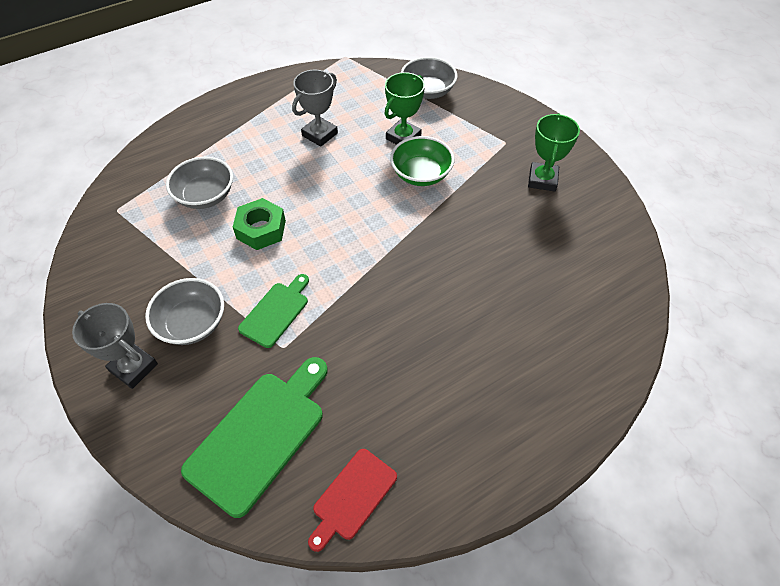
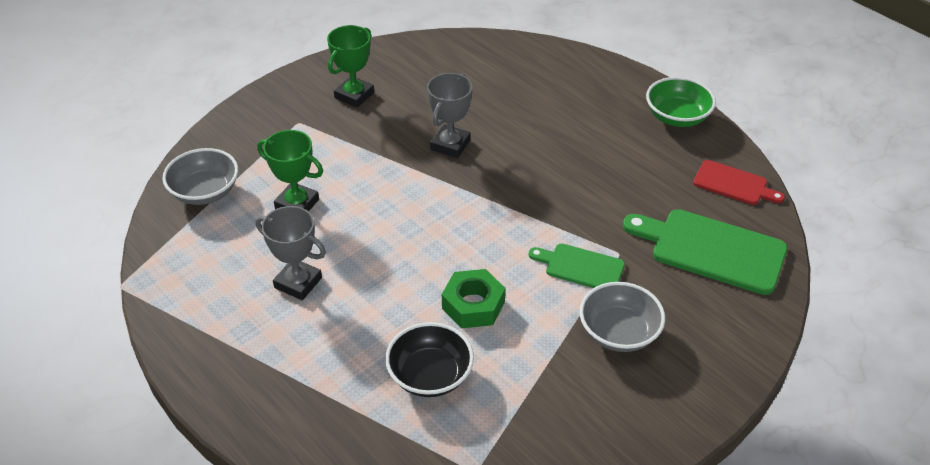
camera: 100 degrees left, 10 degrees down
(133, 367) = (688, 367): grey trophy -> grey trophy (450, 145)
(205, 196) = (430, 375): grey bowl -> black bowl
(421, 174) = (359, 183): green bowl -> green bowl (677, 117)
(542, 180) = (354, 95): green trophy -> green trophy turned 60 degrees counterclockwise

